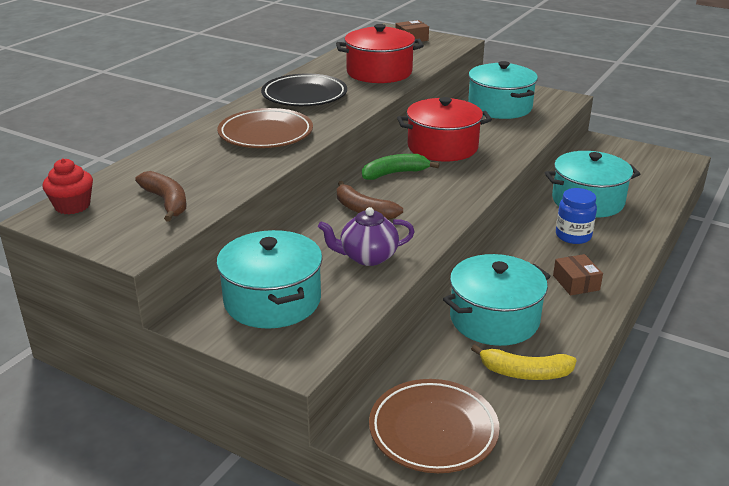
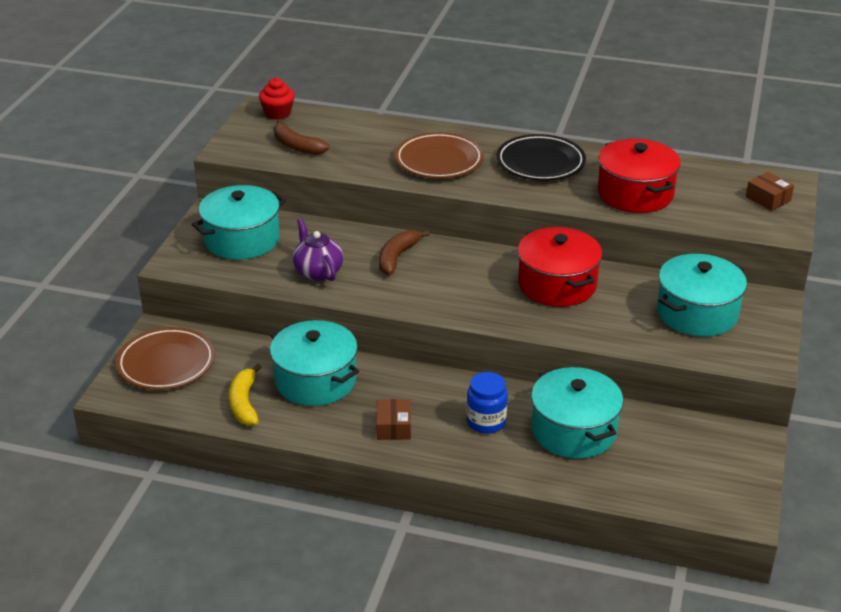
camera: 75 degrees right, 5 degrees up
(166, 202) = (296, 146): brown banana -> brown banana turned 90 degrees clockwise
(395, 173) = (479, 263): green banana -> none
(576, 283) = (393, 427): brown box -> brown box turned 60 degrees counterclockwise

